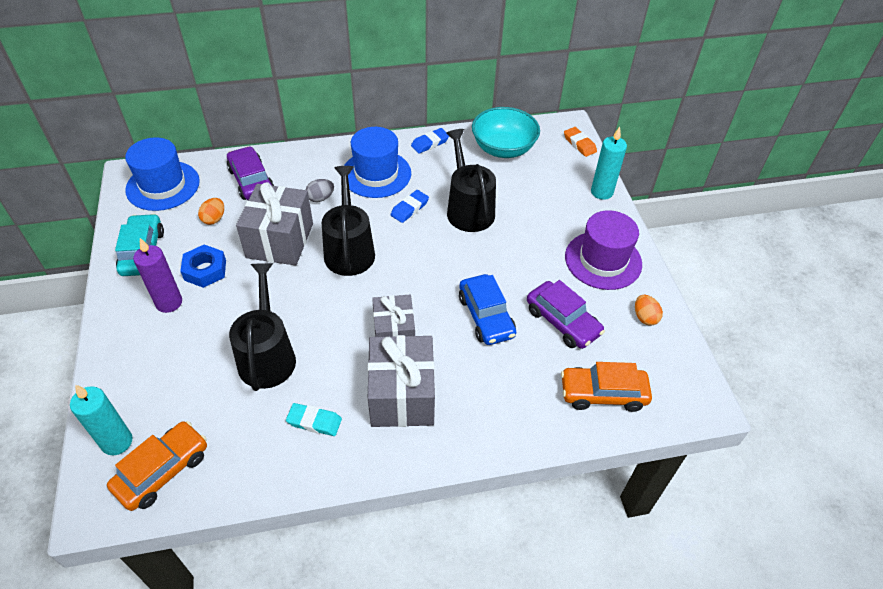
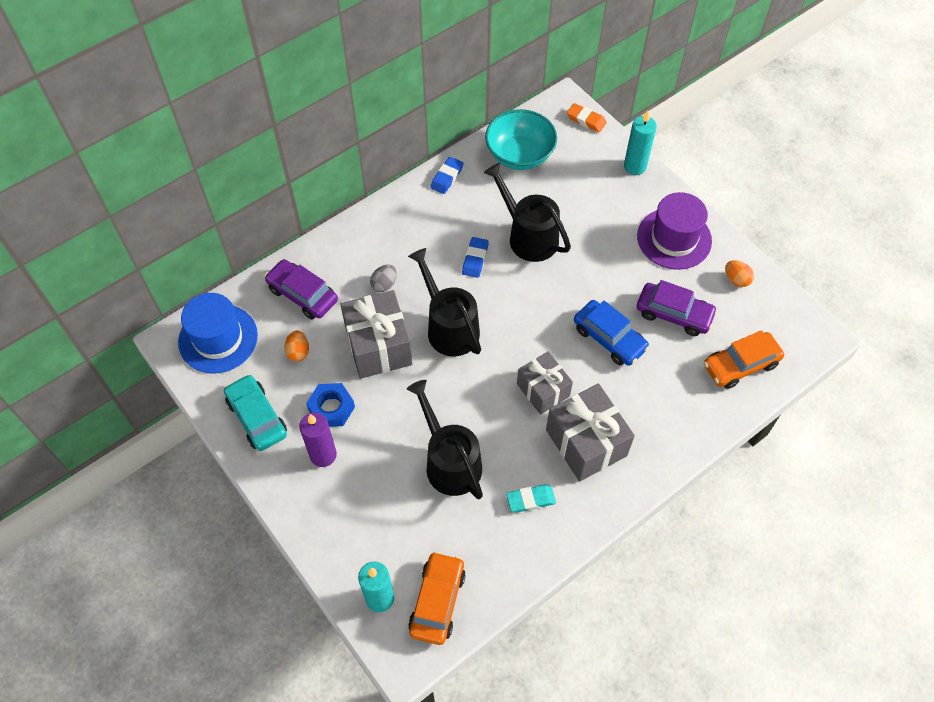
camera: 25 degrees left, 10 degrees up
(376, 174) = (419, 234): blue hat -> none

